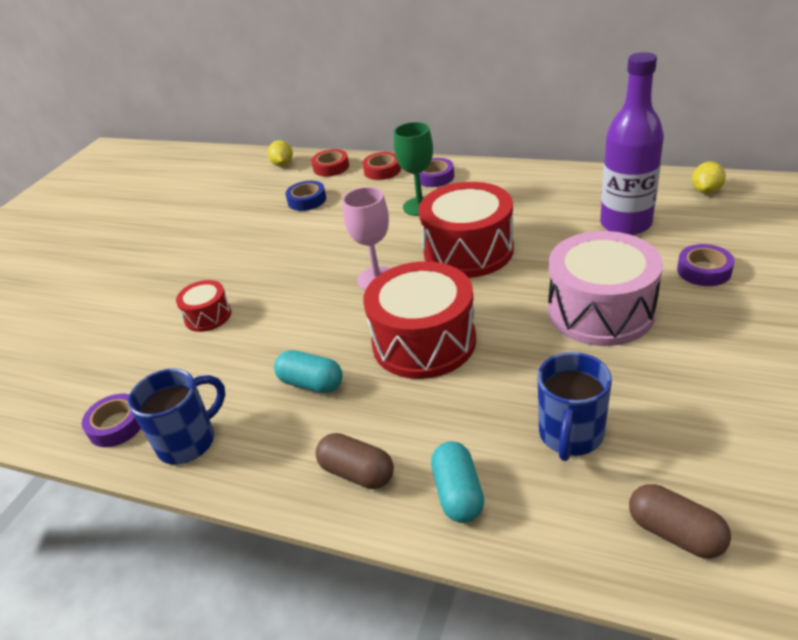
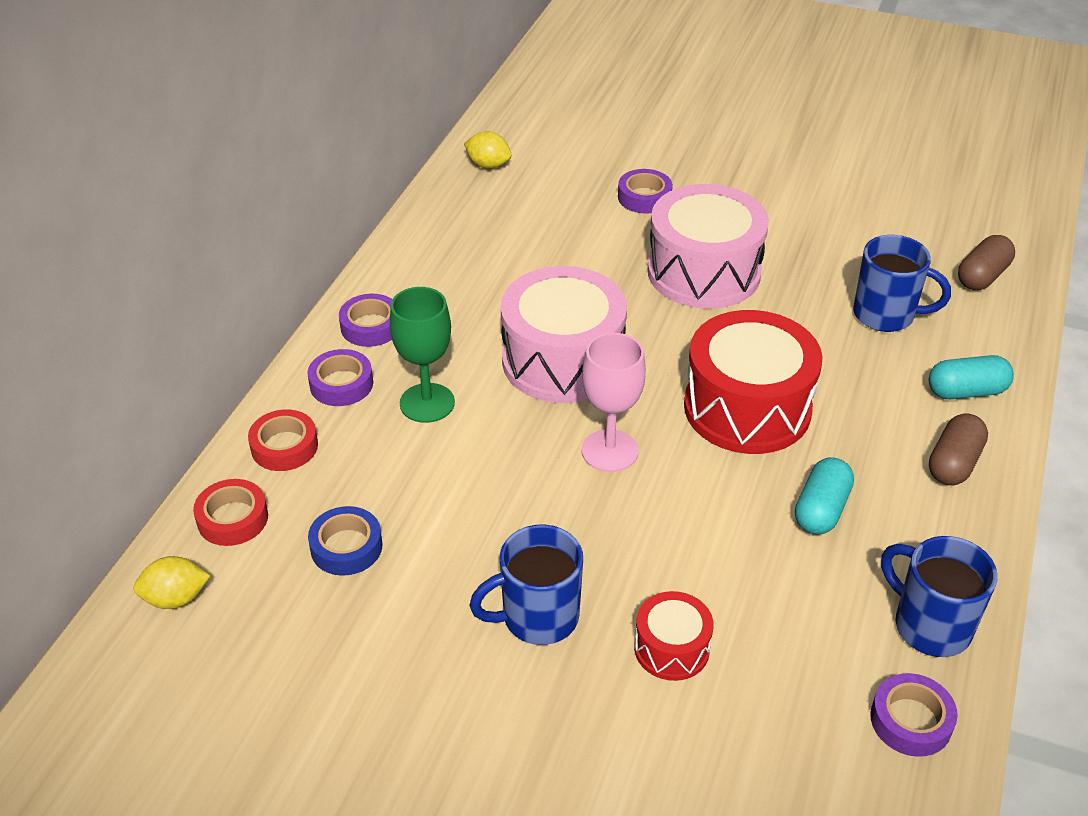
camera: 95 degrees left, 5 degrees up
(244, 265) = (537, 617): none -> blue mug
(468, 251) = (563, 360): red drum -> pink drum
(490, 177) = (370, 326): none -> purple tape
(625, 224) = (539, 230): purple bottle -> none

